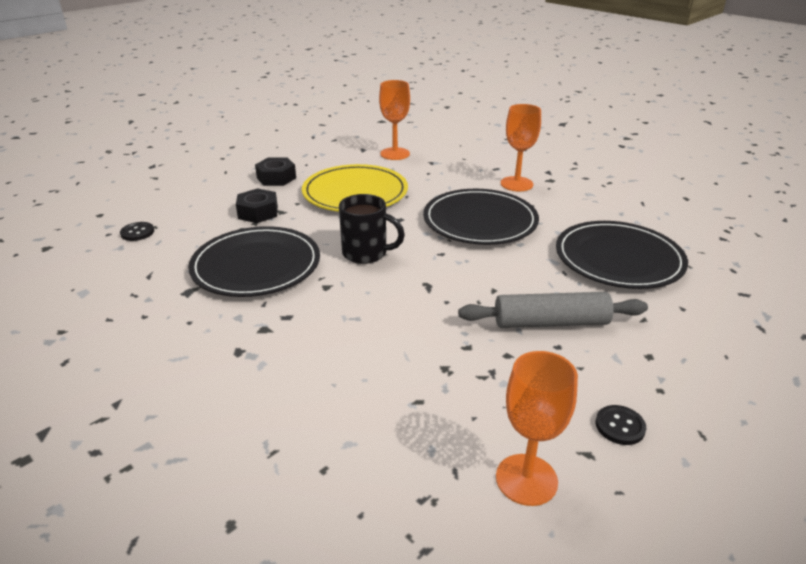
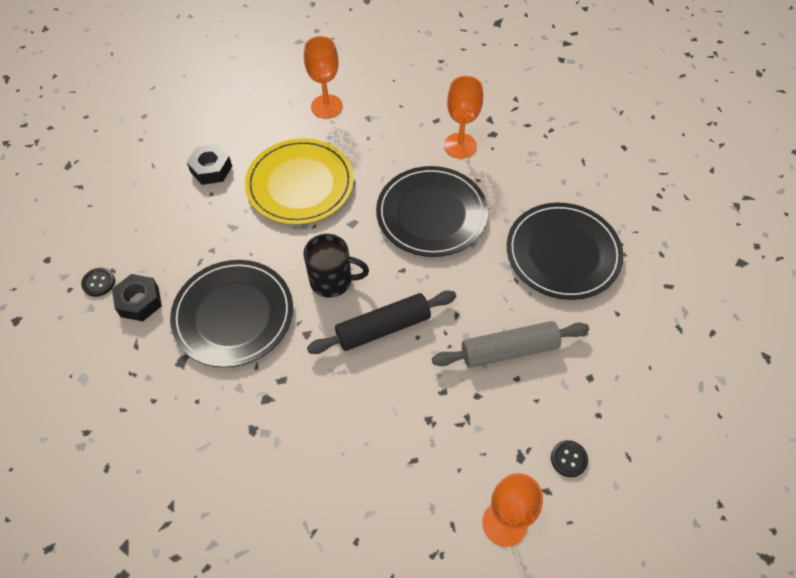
camera: 10 degrees left, 25 degrees up
(258, 212) = (210, 232): black nut -> black nut (139, 301)
(410, 291) = (383, 328): none -> black rolling pin

